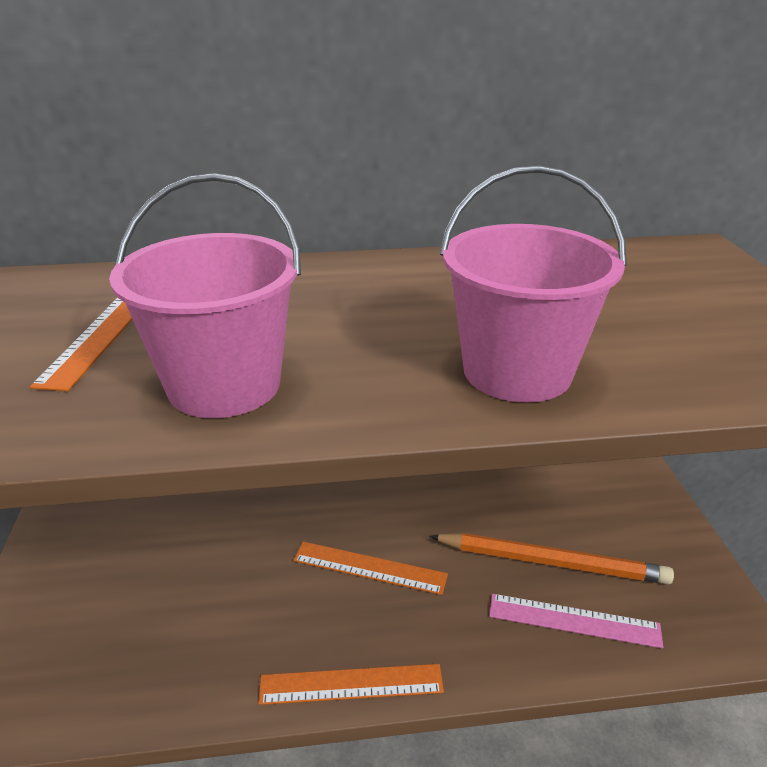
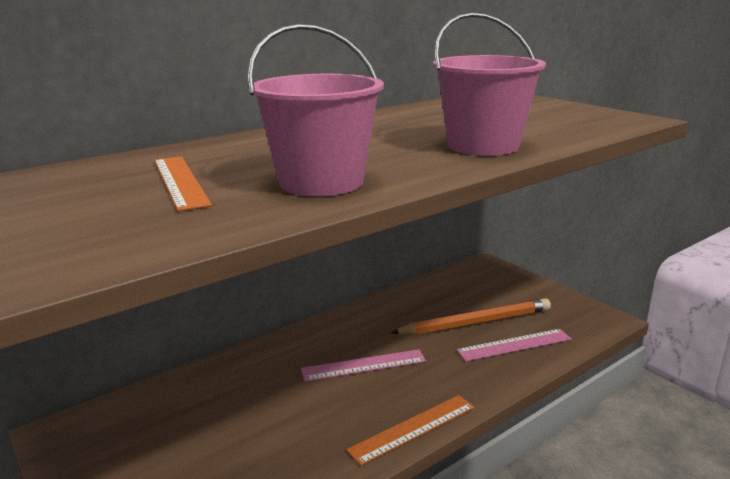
camera: 30 degrees left, 10 degrees down
(369, 568) = (364, 365): orange ruler -> pink ruler

